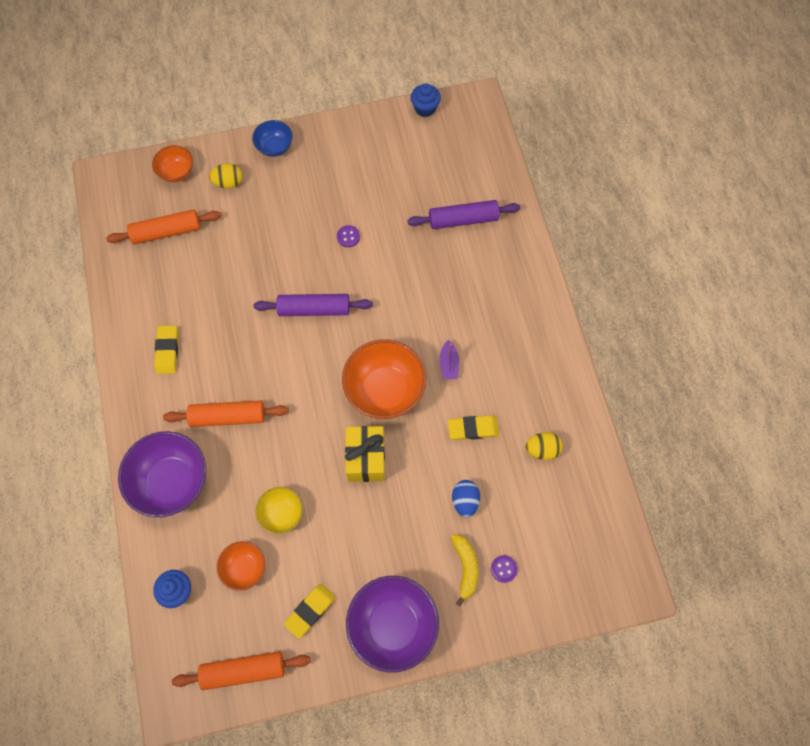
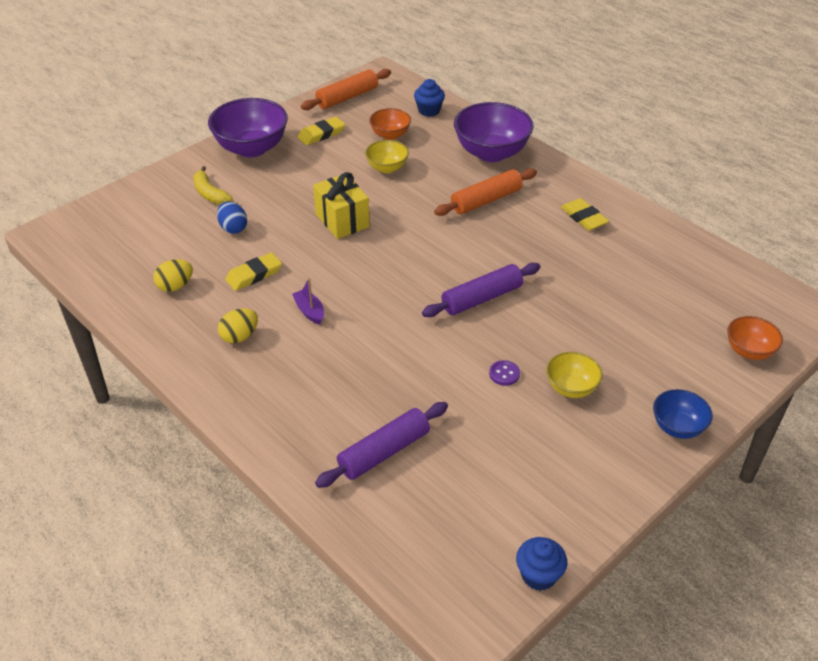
camera: 150 degrees right, 25 degrees down
(166, 232) = (692, 297): orange rolling pin -> none
(228, 183) = (685, 366): yellow egg -> yellow egg (239, 336)
(310, 611) = (321, 134): yellow eraser -> yellow eraser turned 45 degrees clockwise
(314, 204) = (571, 388): none -> yellow bowl
(384, 390) = (360, 268): orange bowl -> none
(504, 569) = (175, 204): purple button -> none

